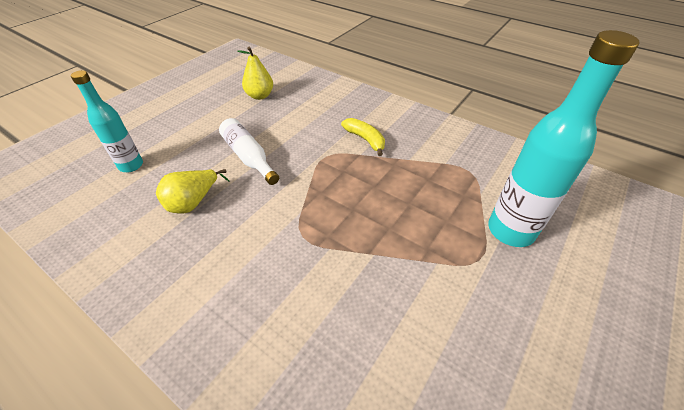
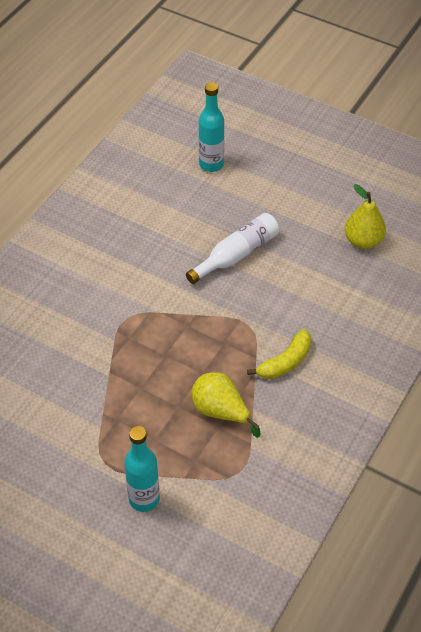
camera: 85 degrees right, 5 degrees up
(193, 202) = (164, 226): yellow pear -> yellow pear (221, 411)
(510, 231) = (144, 499): turquoise bottle -> turquoise bottle, size x0.61

